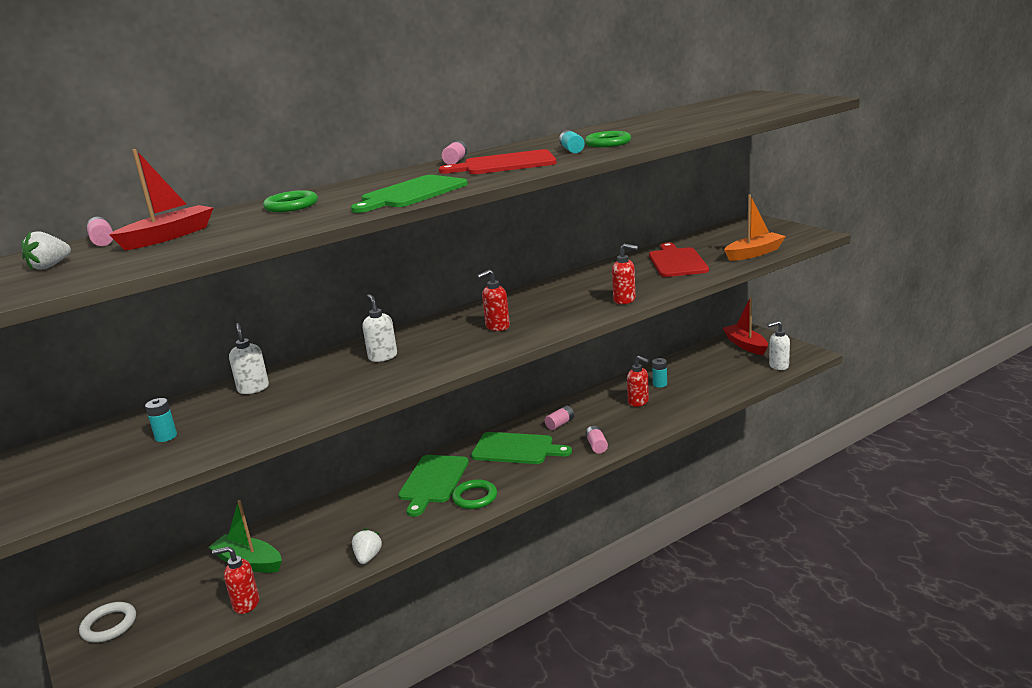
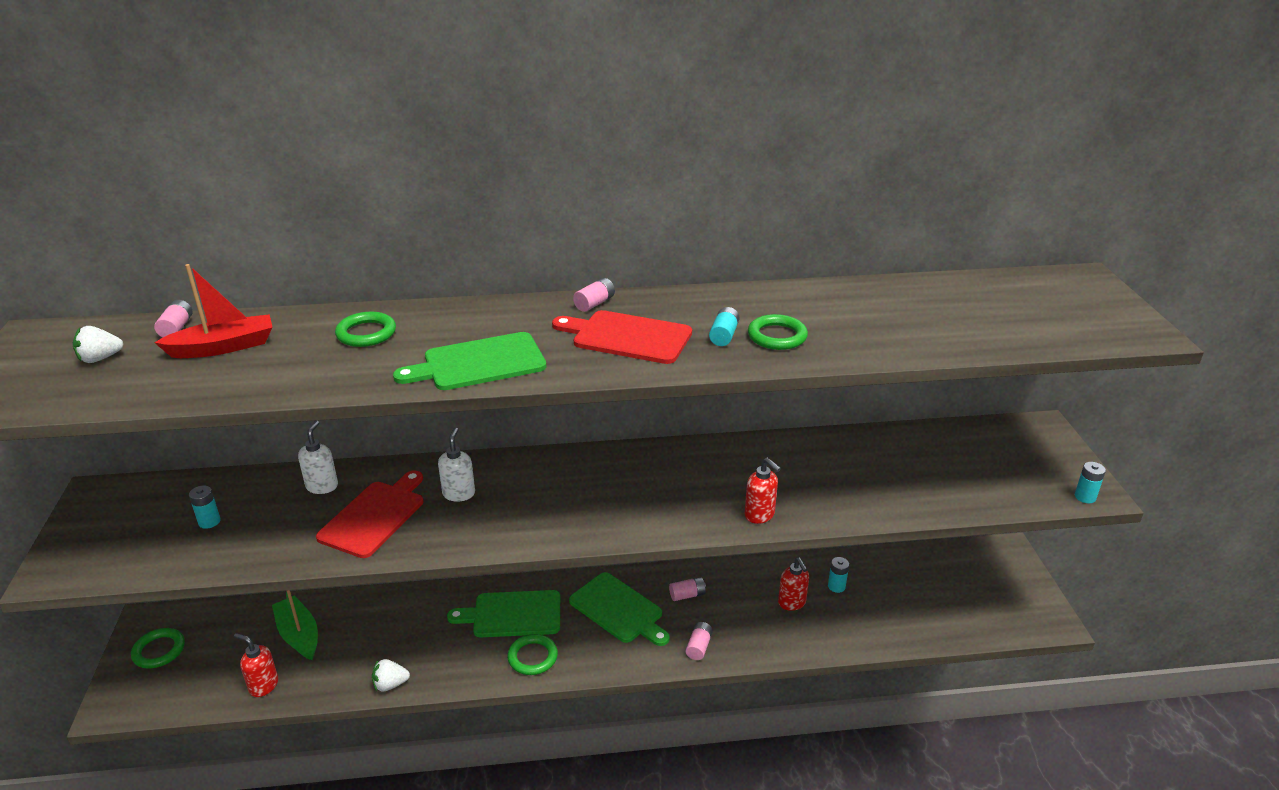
camera: 25 degrees right, 10 degrees up
(109, 625) = (159, 651): white ring -> green ring
(368, 557) = (390, 684): white strawberry -> white strawberry turned 135 degrees counterclockwise
(433, 481) = (512, 614): green cutting board -> green cutting board turned 45 degrees clockwise
(497, 327) = (597, 498): red soap dispenser -> none
(676, 262) = (879, 470): red cutting board -> red cutting board (374, 516)
(745, 345) = (985, 570): red boat -> none
(754, 253) = (983, 496): orange boat -> none
(778, 366) = (997, 623): white soap dispenser -> none
(811, 237) = (1085, 497): none -> turquoise battery

